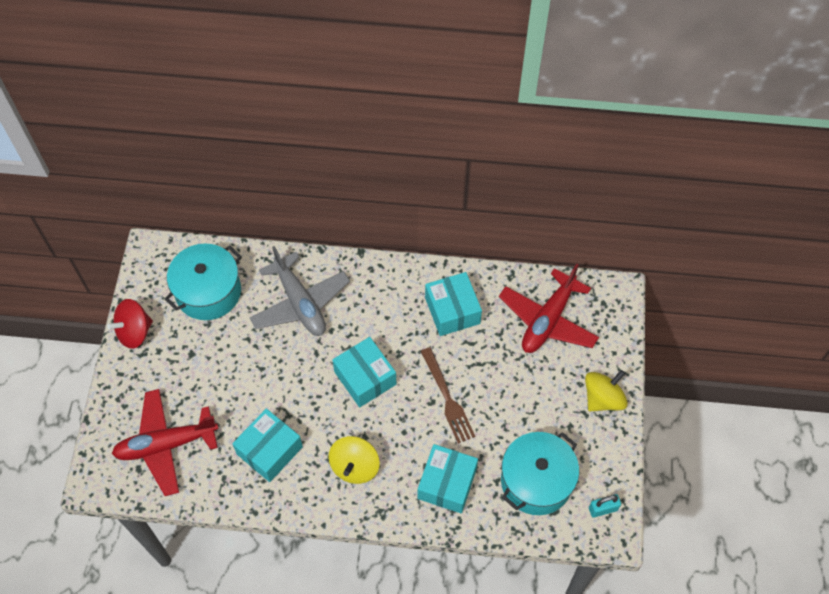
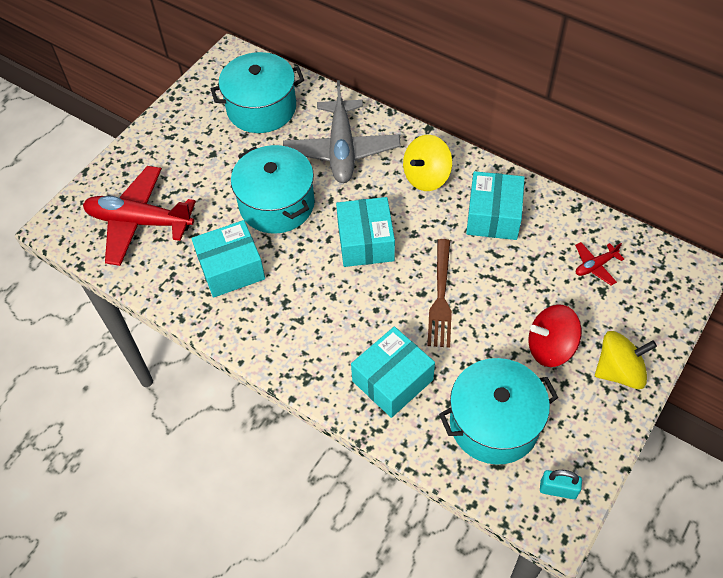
camera: 30 degrees right, 5 degrees down
(134, 332) = (174, 116): red spinning top -> red spinning top (550, 347)
(274, 376) = (277, 204): none -> turquoise pot
(355, 466) = (306, 320): yellow spinning top -> yellow spinning top (426, 177)
(548, 320) = (595, 266): red plane -> red plane, size x0.44

